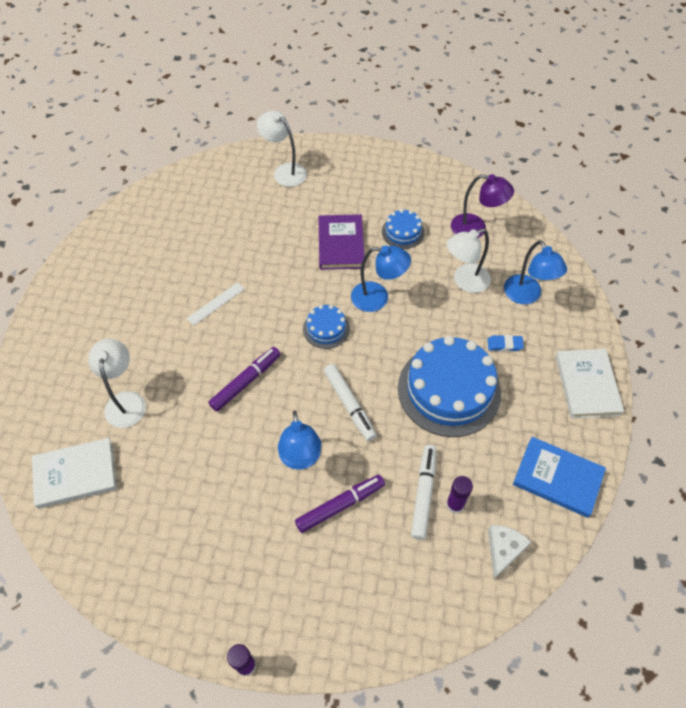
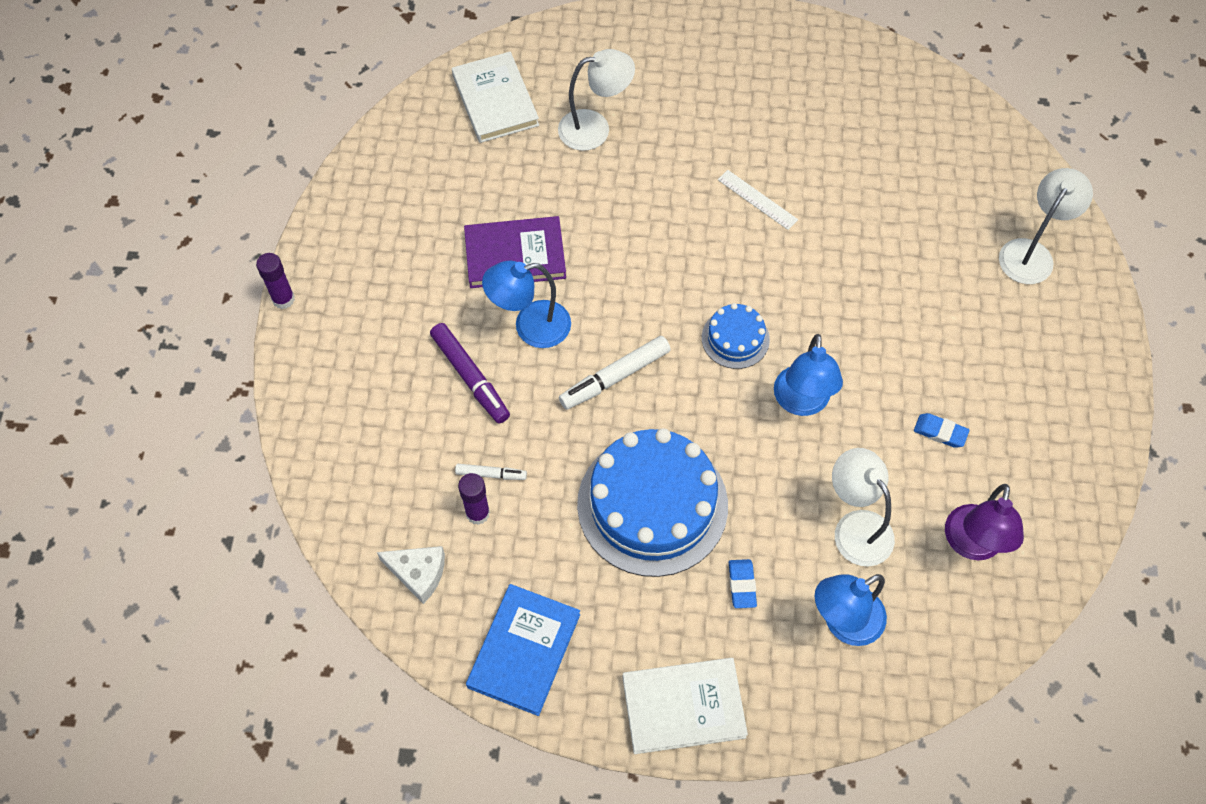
camera: 85 degrees right, 5 degrees up
(245, 382) = (637, 251): purple marker -> none
(340, 244) = (896, 345): purple book -> purple book (515, 255)
(403, 232) = (940, 432): blue cake -> blue eraser
(423, 494) = (491, 474): white marker -> white marker, size x0.55

